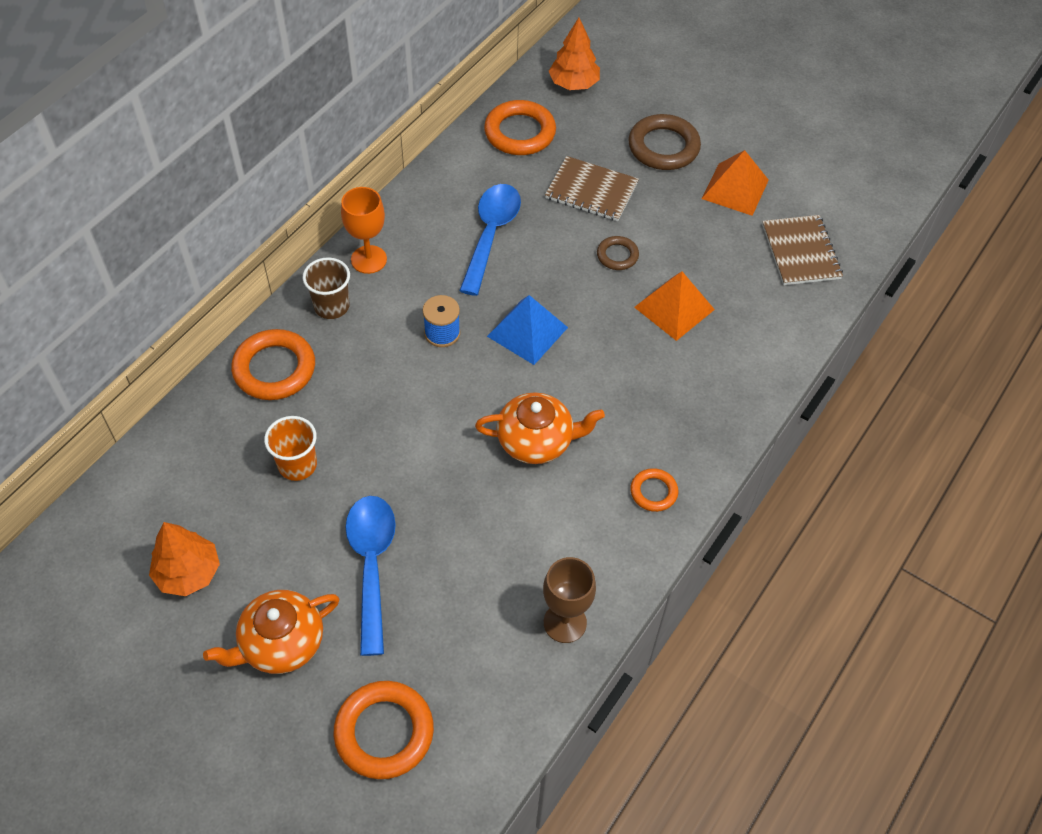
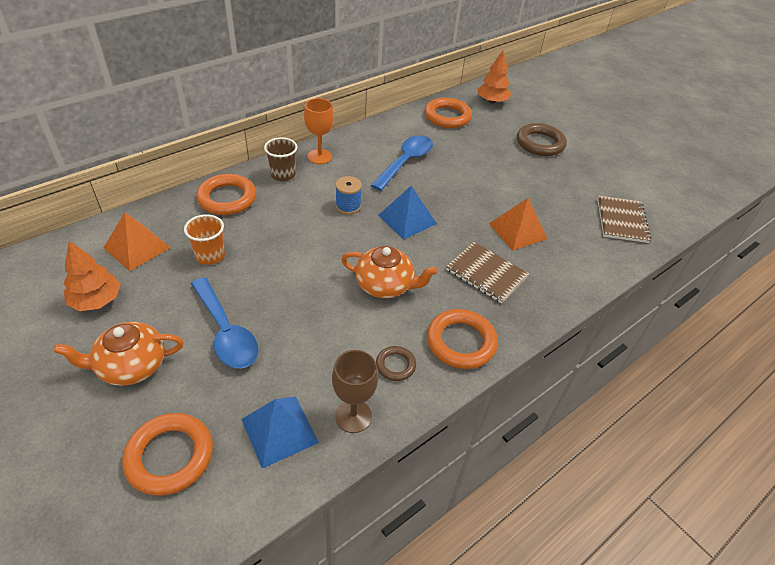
camera: 15 degrees right, 10 degrees down
(371, 565) = (226, 332): blue spoon -> blue spoon turned 135 degrees clockwise
(490, 665) = (279, 430): none -> blue pyramid
(591, 191) = (482, 155): brown notebook -> brown notebook (486, 273)
(617, 255) = (487, 192): brown ring -> brown ring (395, 365)
(653, 492) = (461, 342): orange ring -> orange ring, size x1.83
(735, 189) = (583, 175): orange pyramid -> orange pyramid (137, 247)

